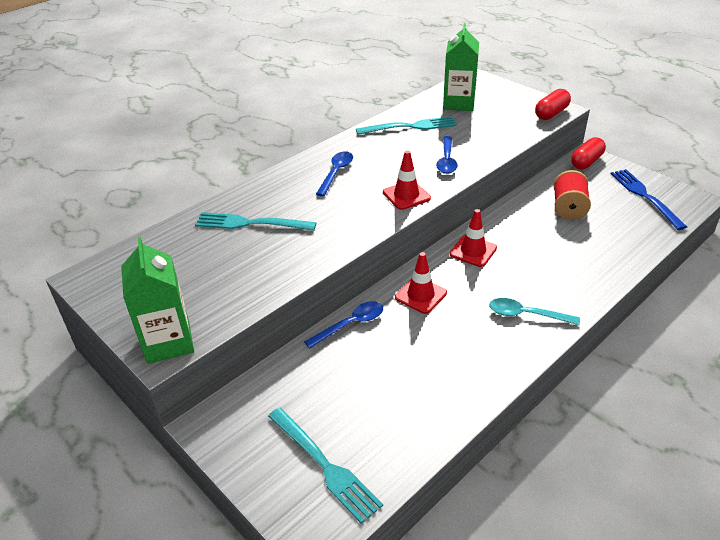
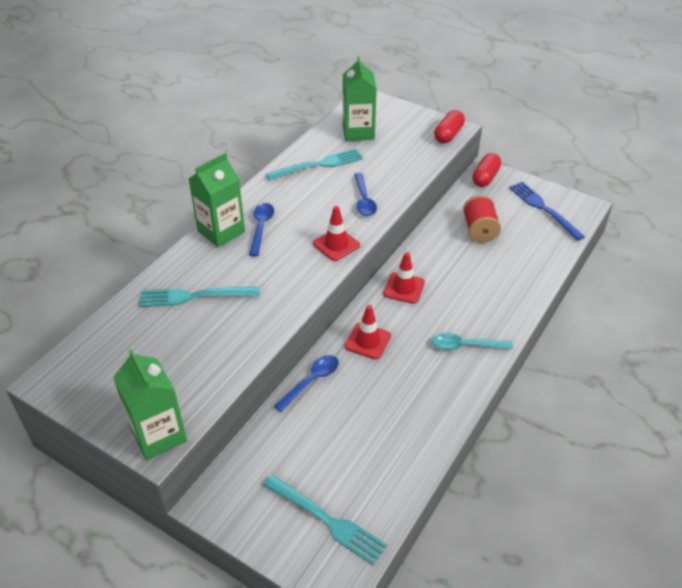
camera: 15 degrees left, 5 degrees up
(296, 172) = (221, 231): none -> green carton

